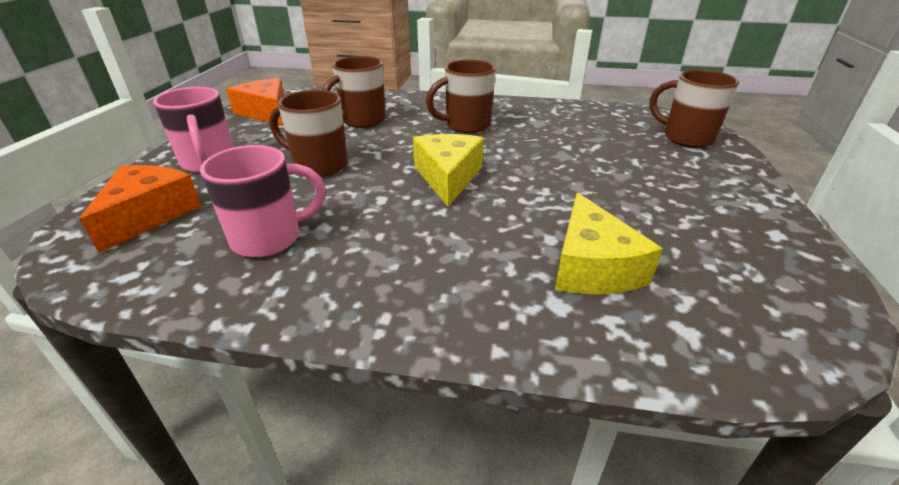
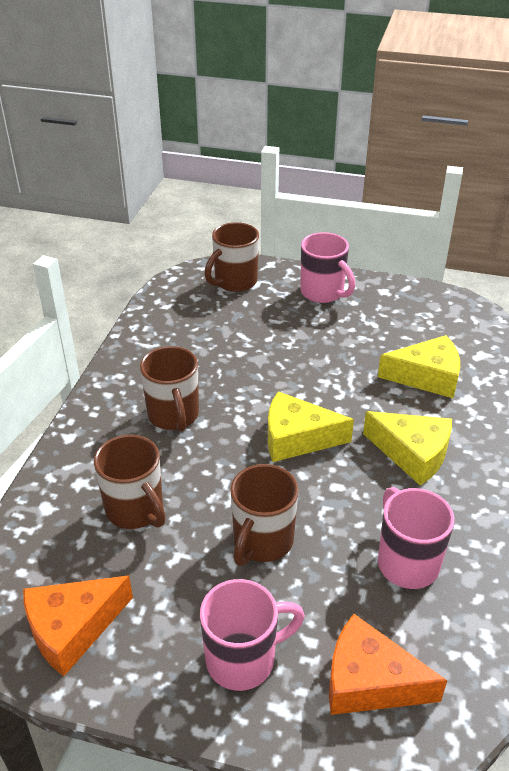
camera: 85 degrees left, 5 degrees up
(432, 248) = (412, 454): none -> yellow cheese
(720, 187) = (323, 293): none -> pink mug

